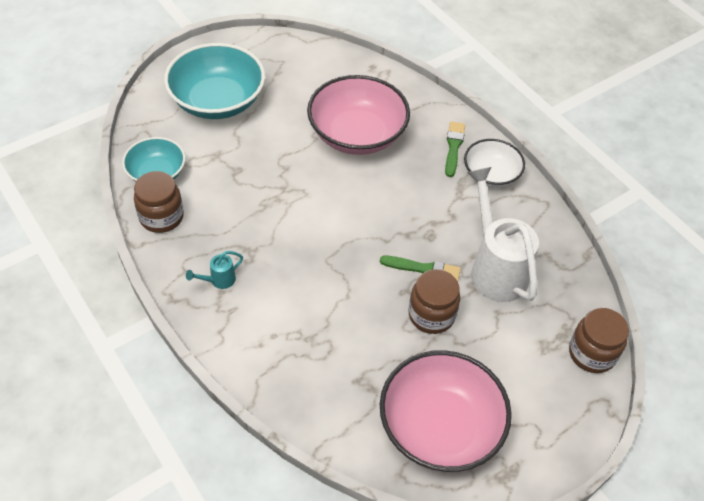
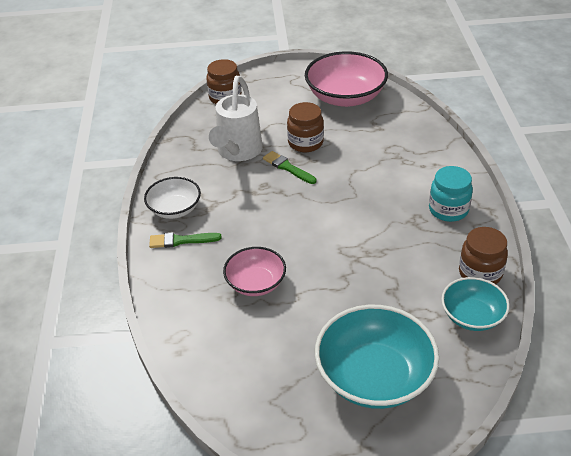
camera: 145 degrees left, 10 degrees down
(218, 280) = (448, 210): turquoise watering can -> turquoise jar
(357, 134) = (256, 283): pink bowl -> pink bowl, size x0.58
(453, 147) = (181, 240): green brush -> green brush turned 45 degrees clockwise

